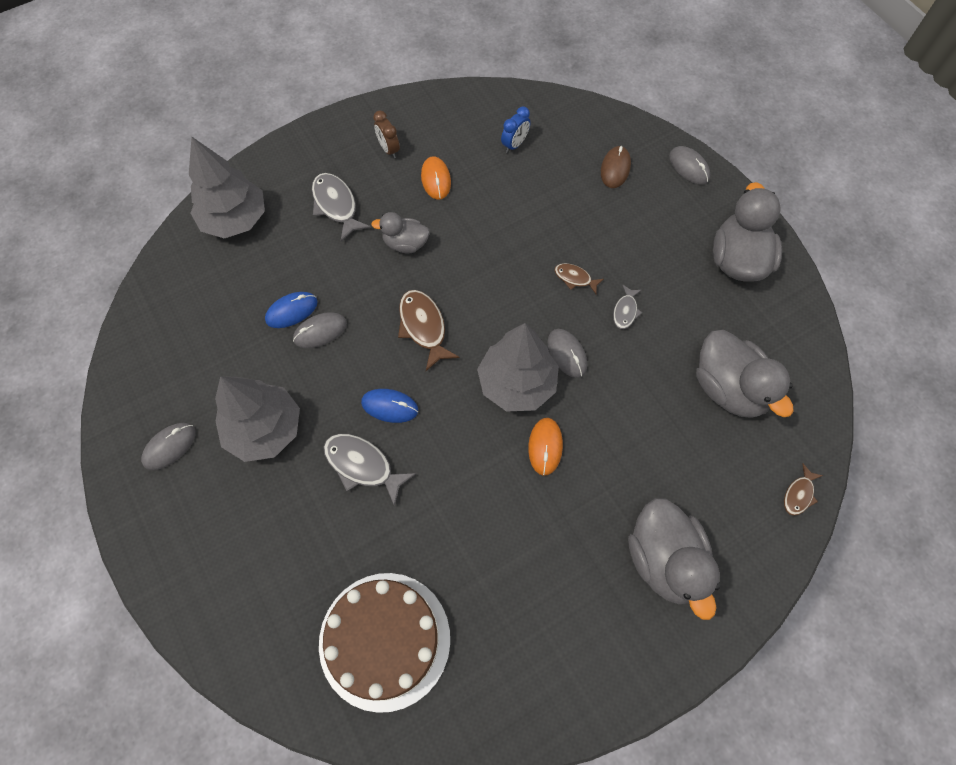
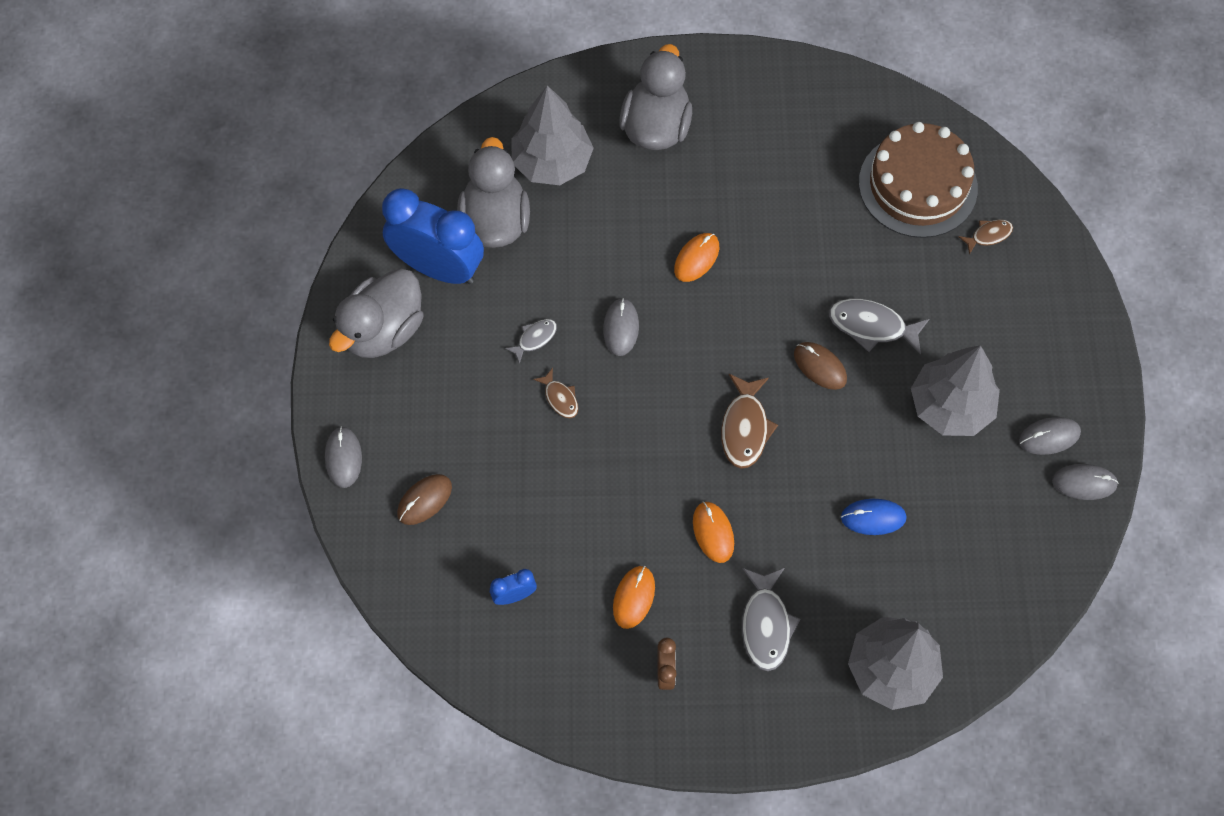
camera: 150 degrees left, 0 degrees up
(320, 331) = (853, 479): grey mouse -> grey mouse (1084, 483)
(362, 465) = (872, 326): grey fish -> grey fish turned 135 degrees clockwise
(390, 406) = (820, 367): blue mouse -> brown mouse
(405, 244) = (713, 532): grey duck -> orange mouse
(517, 383) = (687, 325): grey tree -> grey tree (552, 162)
(739, 326) = (438, 268): none -> blue clock
(799, 494) = (508, 115): brown fish -> brown fish (988, 235)

